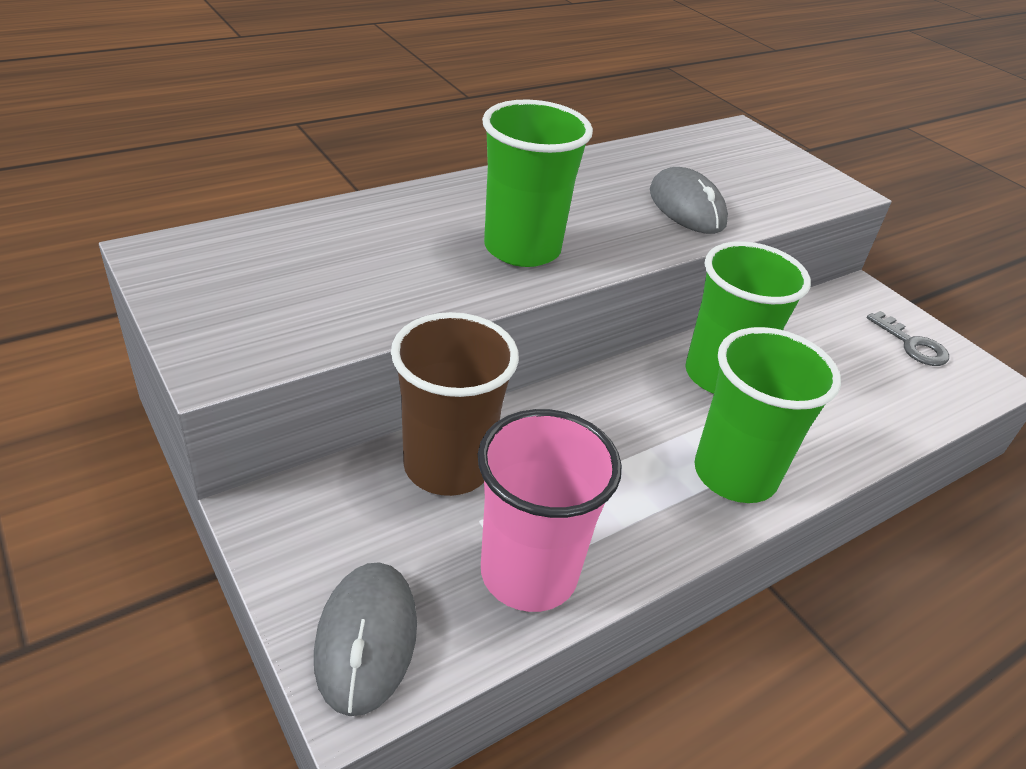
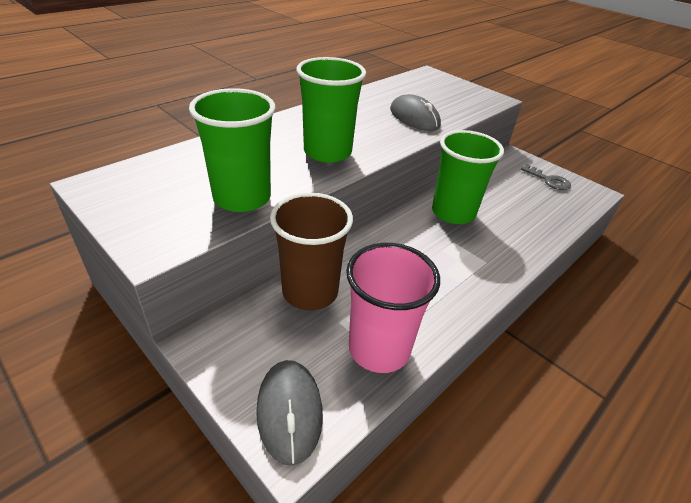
camera: 10 degrees left, 0 degrees up
(735, 474) = (479, 267): green cup -> green cup (242, 198)

